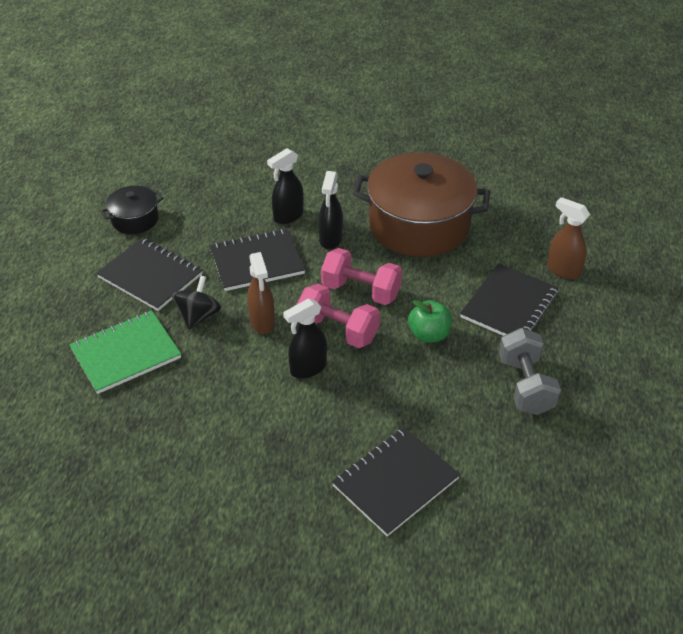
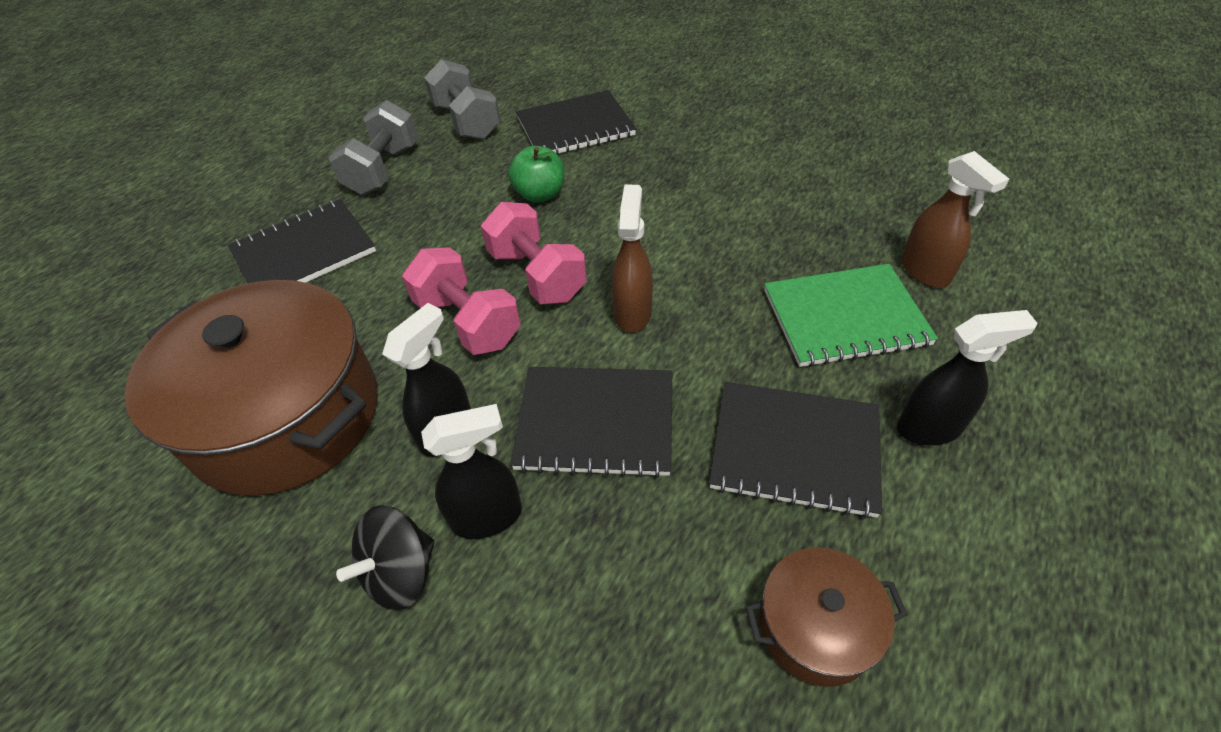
camera: 155 degrees left, 5 degrees up
(135, 219) = (816, 627): black pot -> brown pot
(150, 276) = (794, 449): black notebook -> black notebook turned 45 degrees counterclockwise
(198, 316) = (725, 348): black spinning top -> black spinning top (401, 573)
(307, 368) = (602, 239): black spray bottle -> black spray bottle (930, 428)
(429, 335) = (431, 242): green apple -> green apple (540, 194)
(503, 461) = (467, 122): none -> grey dumbbell
(563, 270) = (188, 278): brown spray bottle -> brown spray bottle (925, 272)

